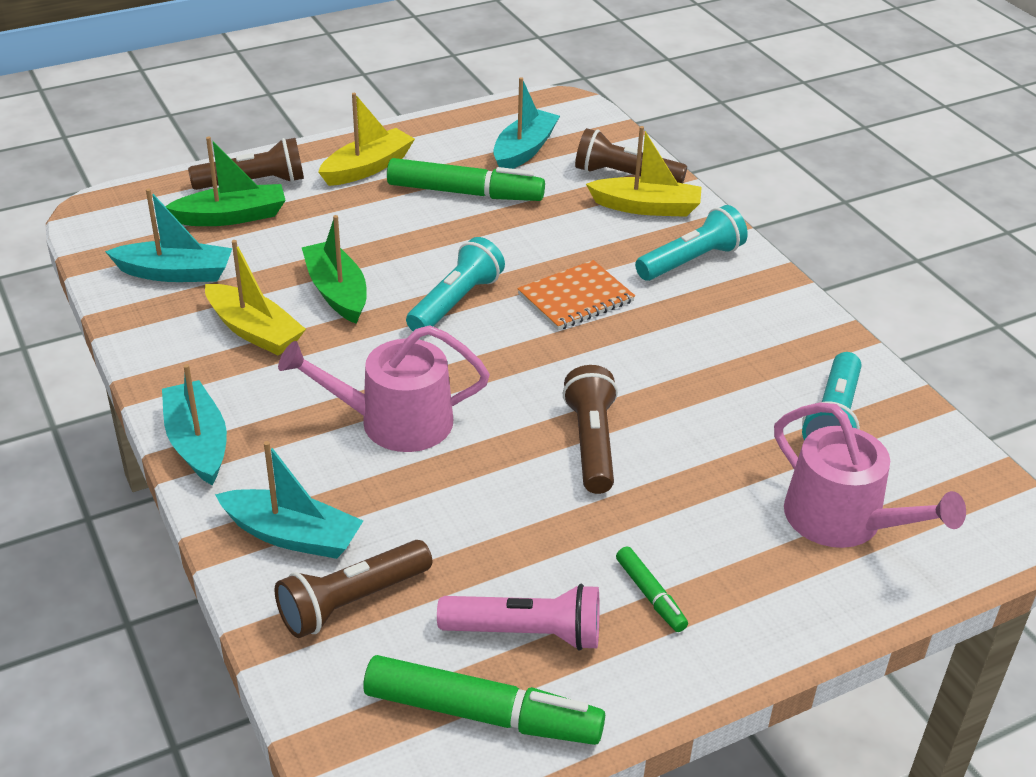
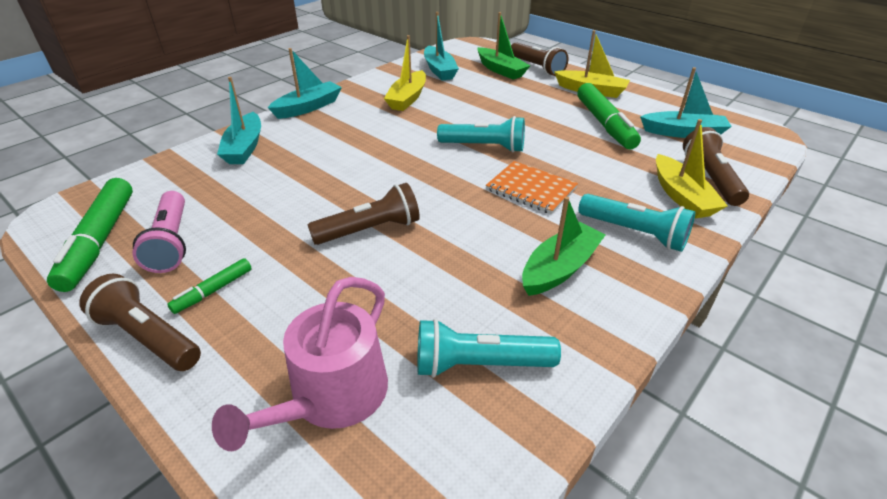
camera: 70 degrees right, 0 degrees up
(337, 292) = (461, 110): green boat -> green boat (560, 268)
(351, 602) = (194, 176): brown flashlight -> brown flashlight (148, 337)
(394, 422) = (353, 154): pink watering can -> none

